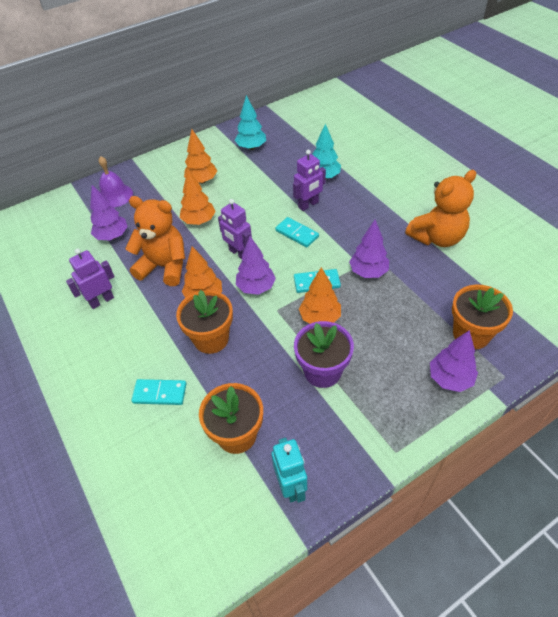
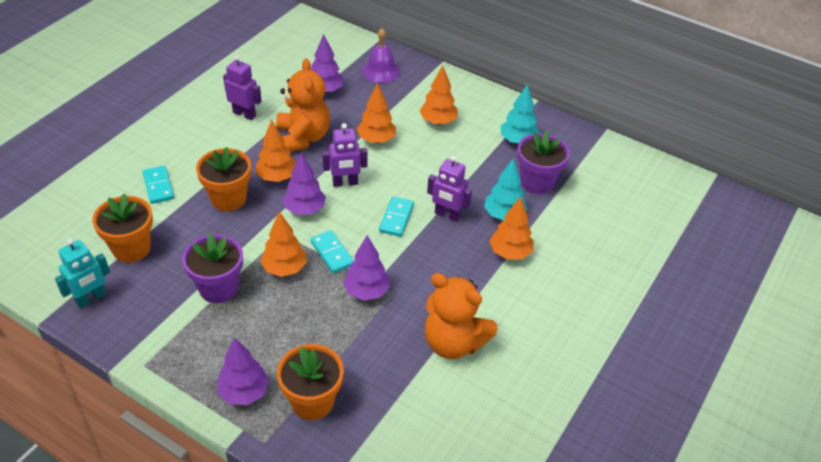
camera: 60 degrees right, 5 degrees down
(239, 253) = (345, 183): purple robot -> purple robot turned 120 degrees counterclockwise
(300, 151) = (537, 182): none -> purple flower pot
(362, 185) = (510, 253): none -> orange tree

